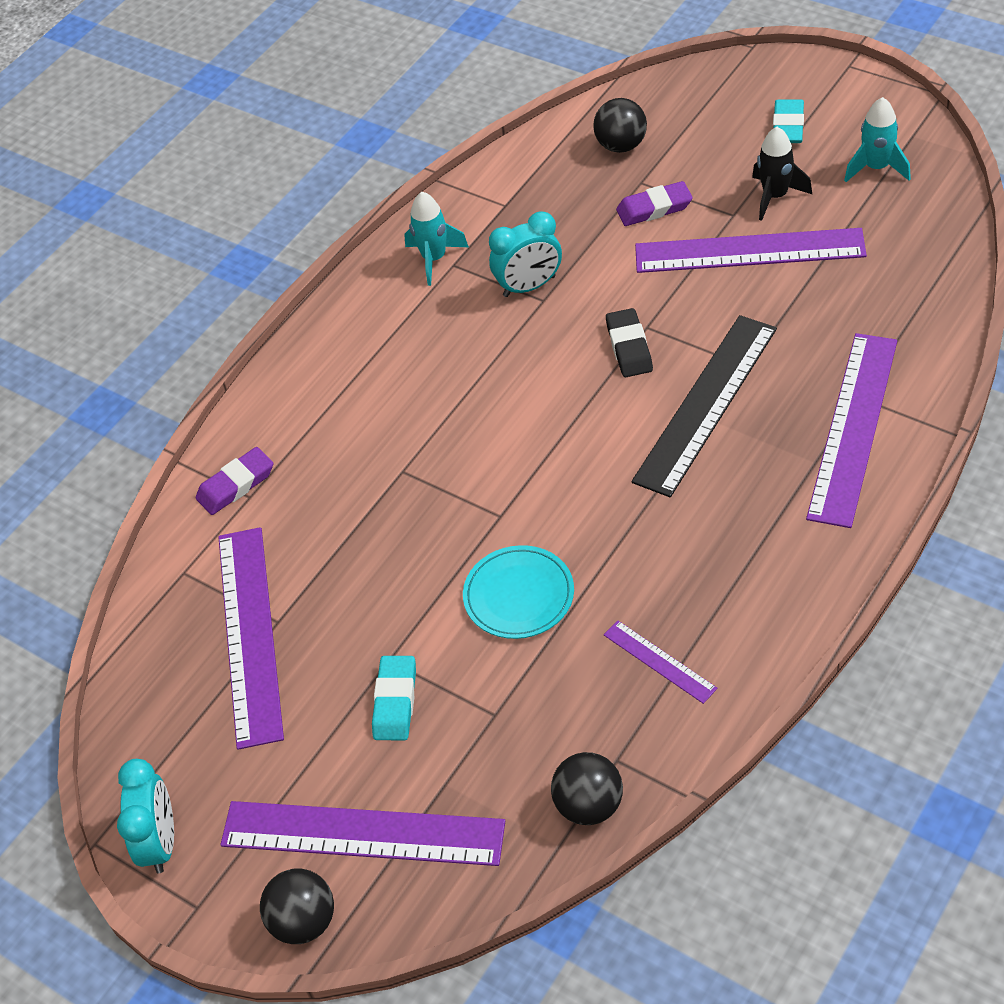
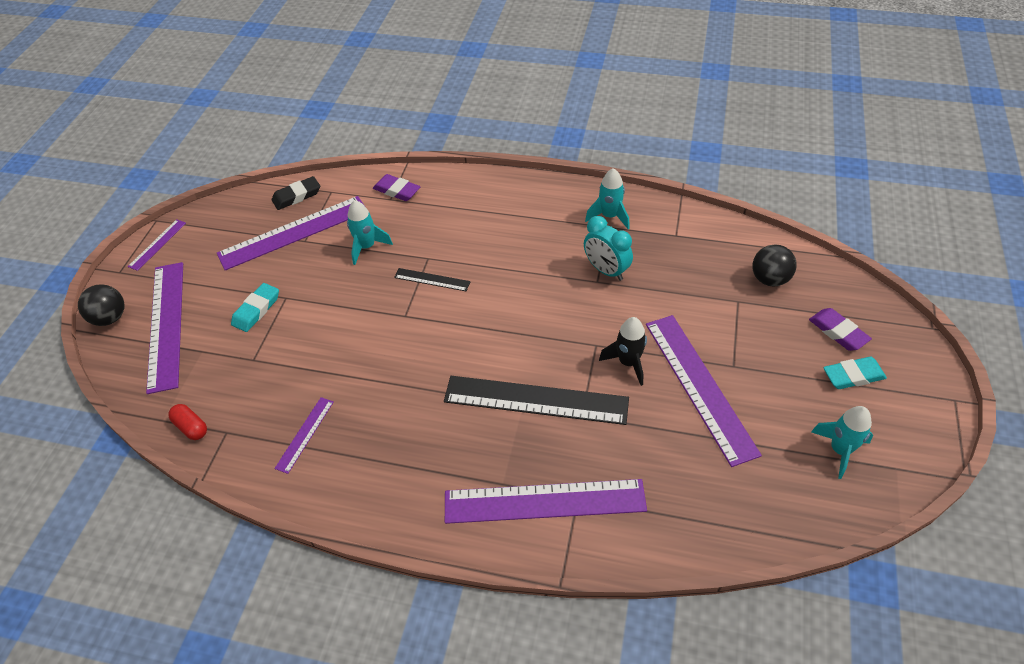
camera: 65 degrees right, 0 degrees up
(161, 842) = (157, 244): turquoise clock -> purple ruler
(338, 541) = (367, 247): none -> turquoise rocket
(395, 701) = (256, 310): turquoise eraser -> turquoise eraser turned 45 degrees counterclockwise
(448, 473) = (432, 280): none -> black ruler
(519, 595) = (344, 344): turquoise plate -> none
(589, 805) = (191, 427): black ball -> red capsule
(629, 347) = (572, 340): black eraser -> black eraser (297, 196)
(654, 208) = (715, 316): purple eraser -> purple eraser (838, 332)
(775, 196) = (767, 387): black rocket -> black rocket (628, 362)

